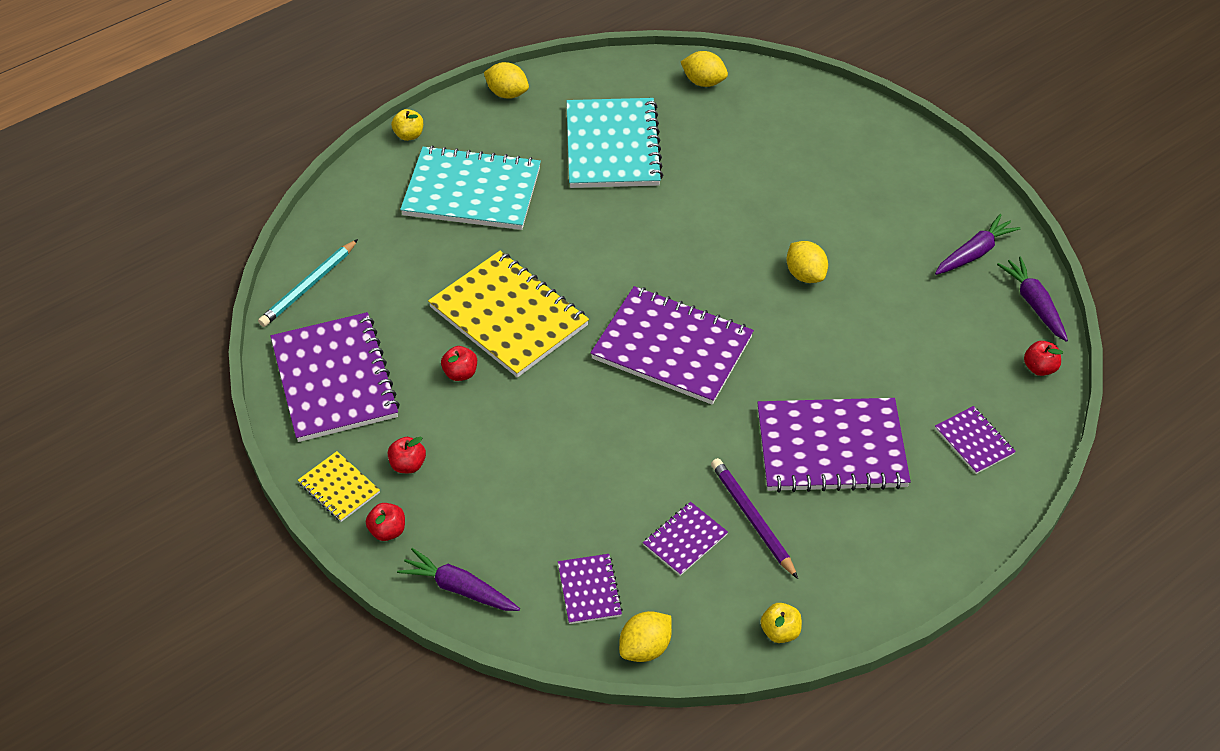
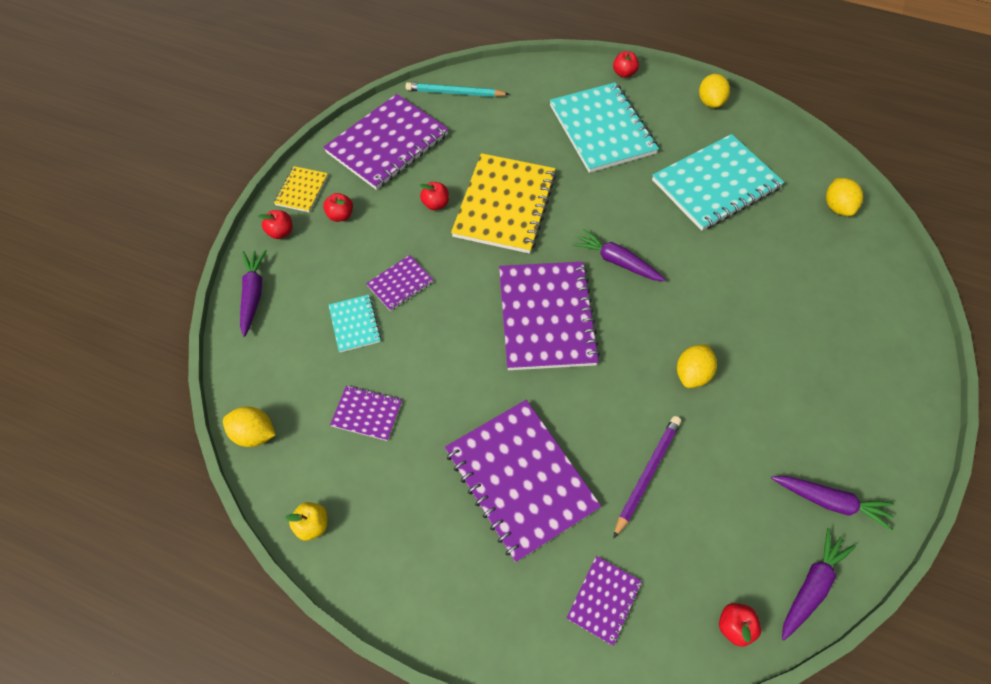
camera: 60 degrees right, 10 degrees up
(409, 135) = (624, 73): yellow apple -> red apple
(568, 508) = (355, 324): none -> turquoise notebook
(589, 590) = (289, 372): purple notebook -> purple notebook (400, 284)
(647, 264) = (617, 261): none -> purple carrot
(752, 518) = (413, 452): purple pencil -> purple pencil (647, 474)

